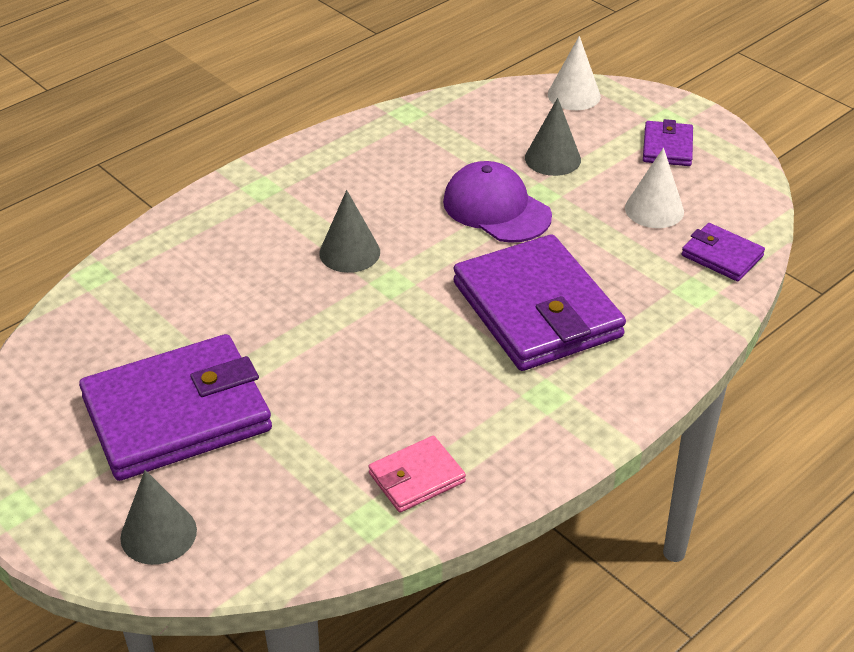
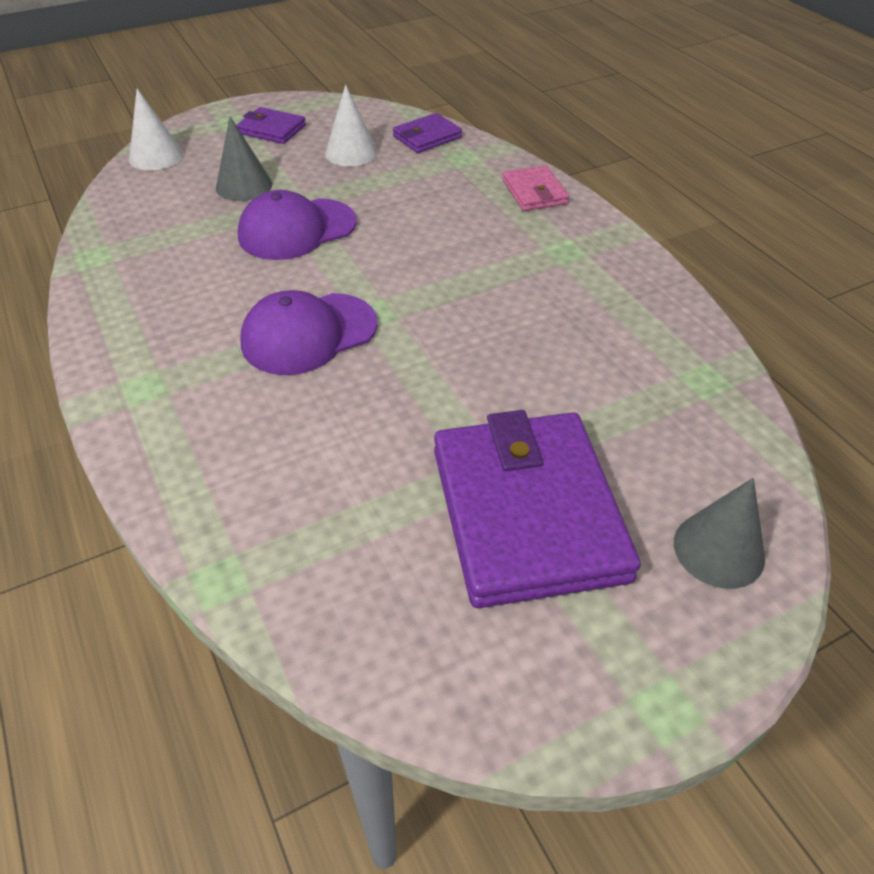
camera: 75 degrees left, 5 degrees up
(349, 252) = (308, 334): grey cone -> purple cap
(416, 478) = (655, 341): pink wallet -> pink wallet (534, 192)
(537, 310) = (453, 234): purple wallet -> none

